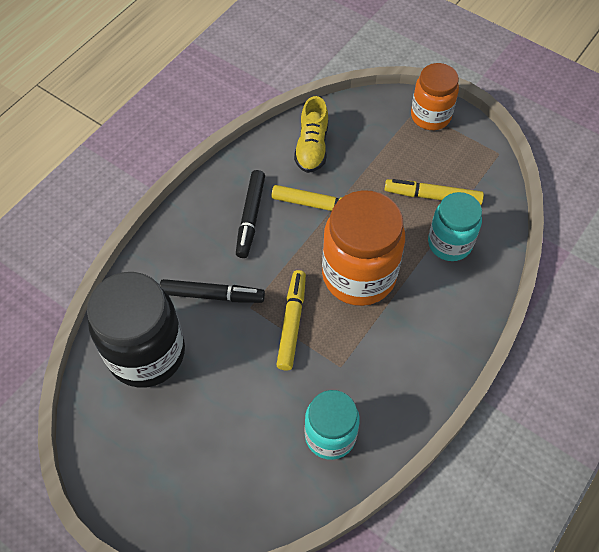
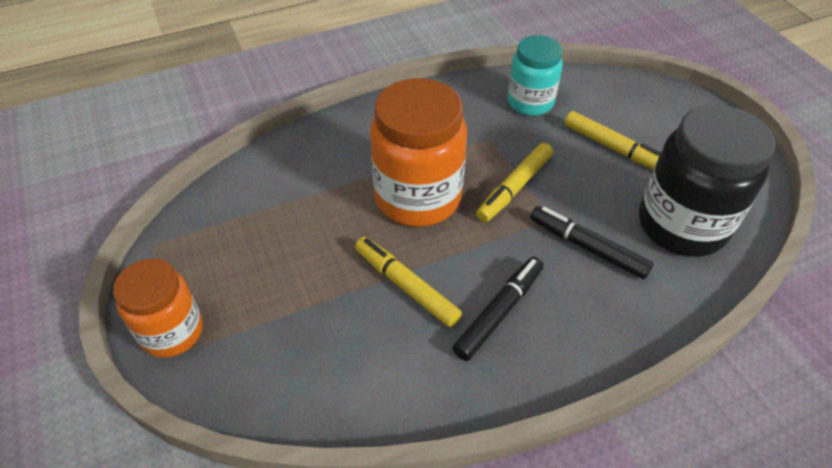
camera: 150 degrees left, 10 degrees down
(312, 147) = (358, 369): yellow shoe -> none
(432, 196) = (273, 235): yellow marker -> yellow marker (613, 148)
(449, 243) = (303, 184): turquoise jar -> none

